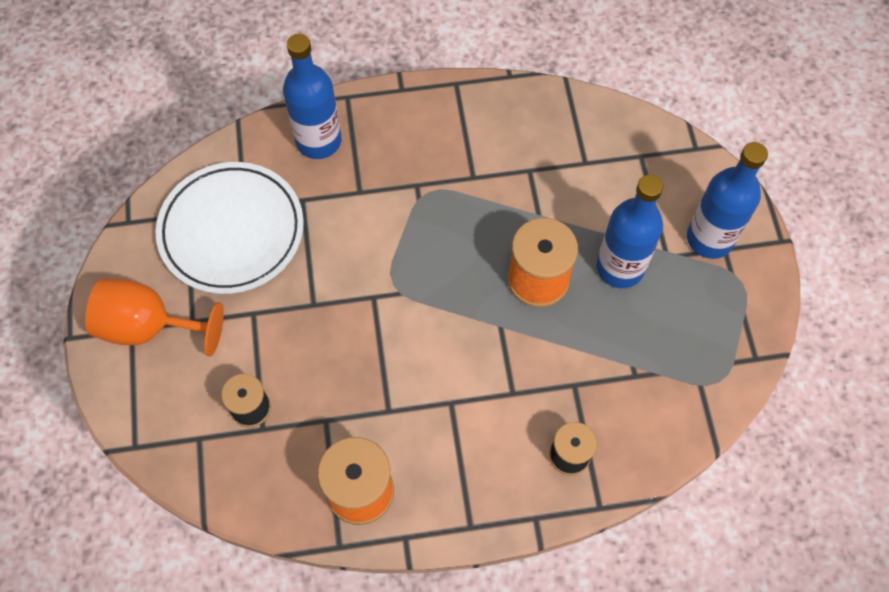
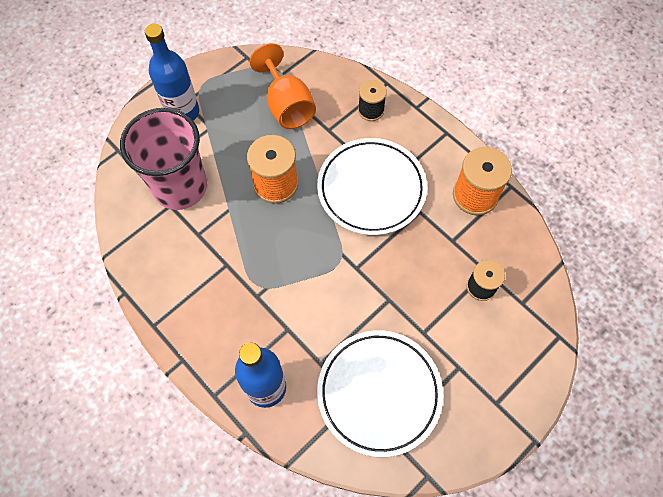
camera: 125 degrees left, 0 degrees up
(149, 327) = (485, 392): orange goblet -> orange goblet (287, 105)
(456, 377) = (371, 189): none -> white plate
(602, 183) = (180, 187): none -> pink cup
(620, 267) = (236, 146): blue bottle -> none

